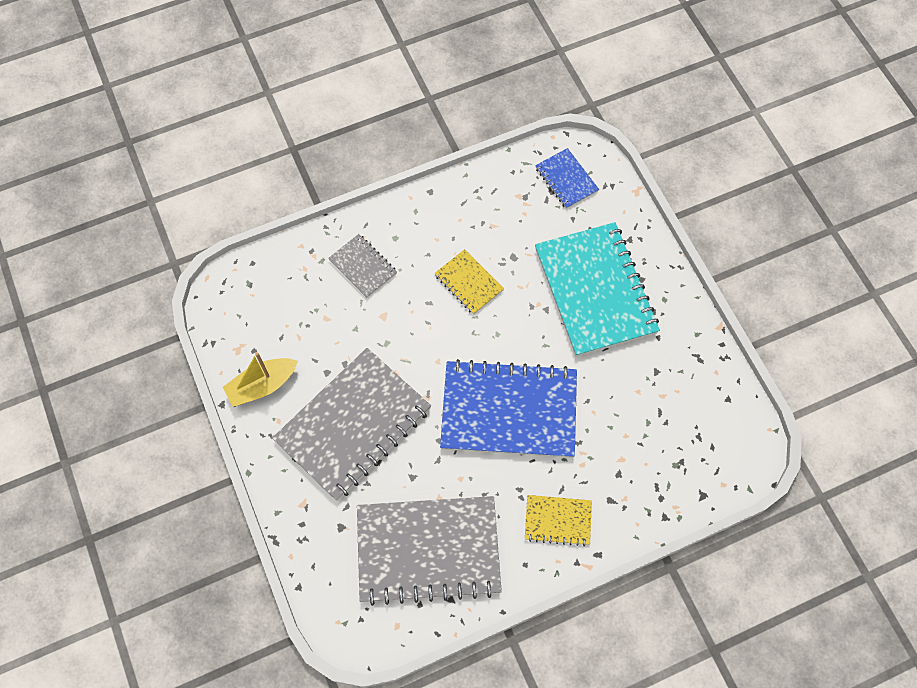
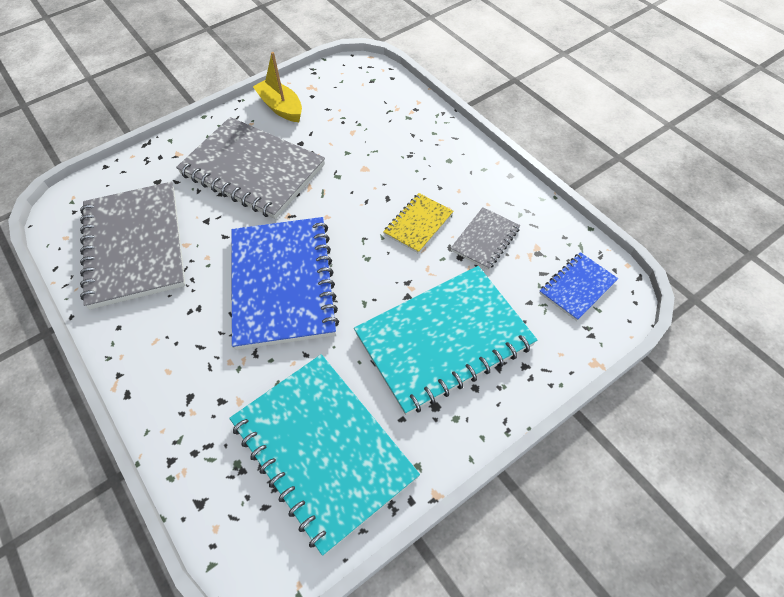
camera: 80 degrees right, 10 degrees down
(363, 267) = (410, 144): grey notebook -> grey notebook (485, 240)
(557, 521) = (164, 348): yellow notebook -> none
(674, 399) = (322, 450): none -> turquoise notebook

